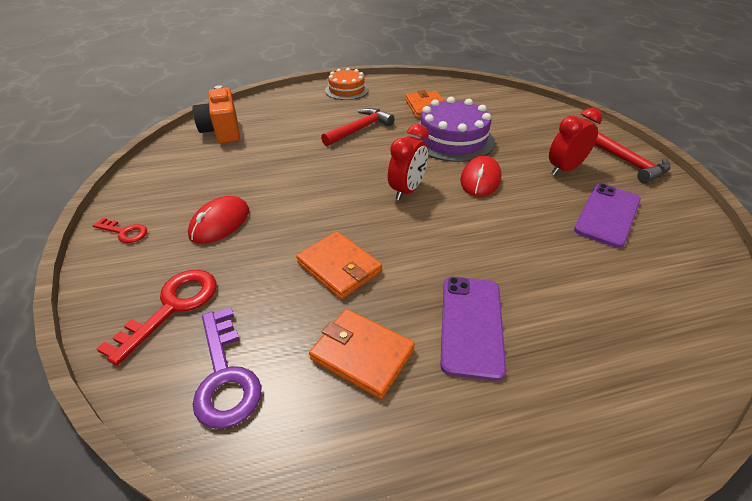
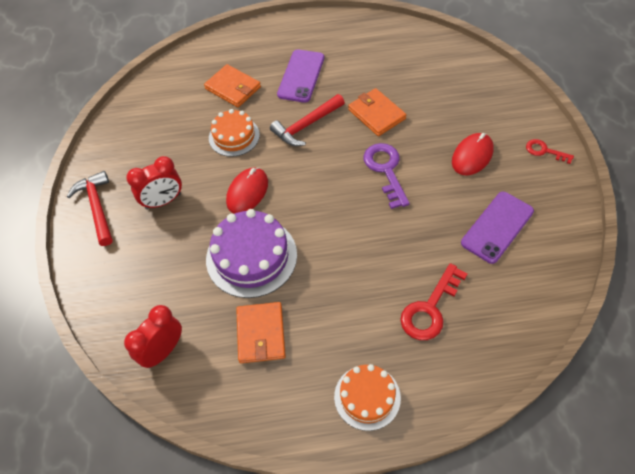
camera: 170 degrees left, 15 degrees up
(172, 307) = (478, 93): red key -> red key (430, 308)
(222, 131) = (519, 293): orange camera -> none
(225, 375) = (434, 59): purple key -> purple key (386, 170)
(359, 129) = (353, 285): red hammer -> red hammer (306, 125)
(362, 354) = (364, 65): orange wallet -> orange wallet (233, 88)
(407, 190) = (317, 182): red clock -> red clock (163, 351)
(529, 230) = (234, 136): none -> orange cake
(607, 215) = (165, 147): purple phone -> purple phone (497, 227)

